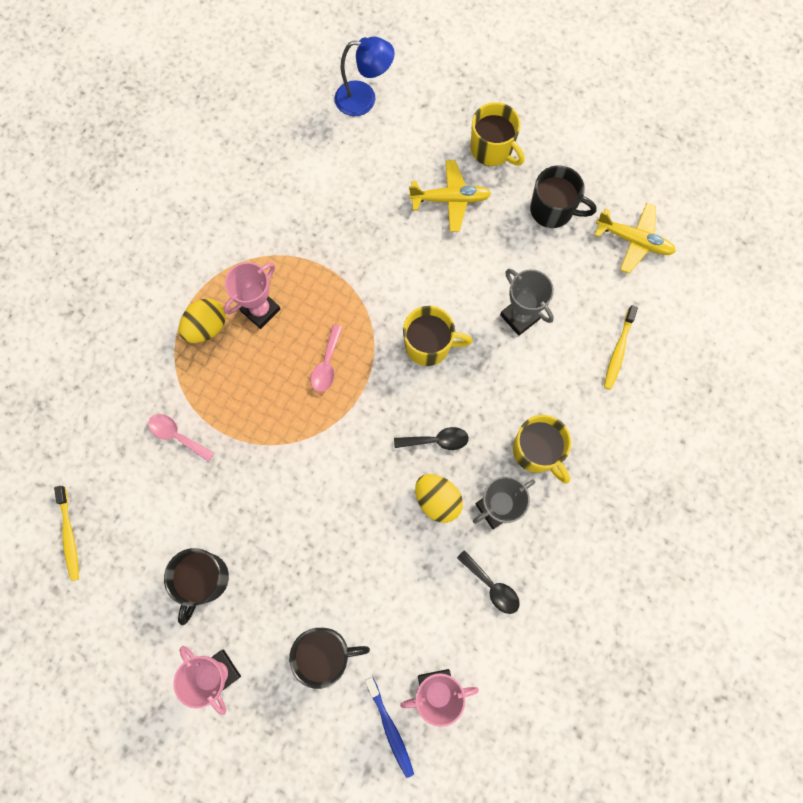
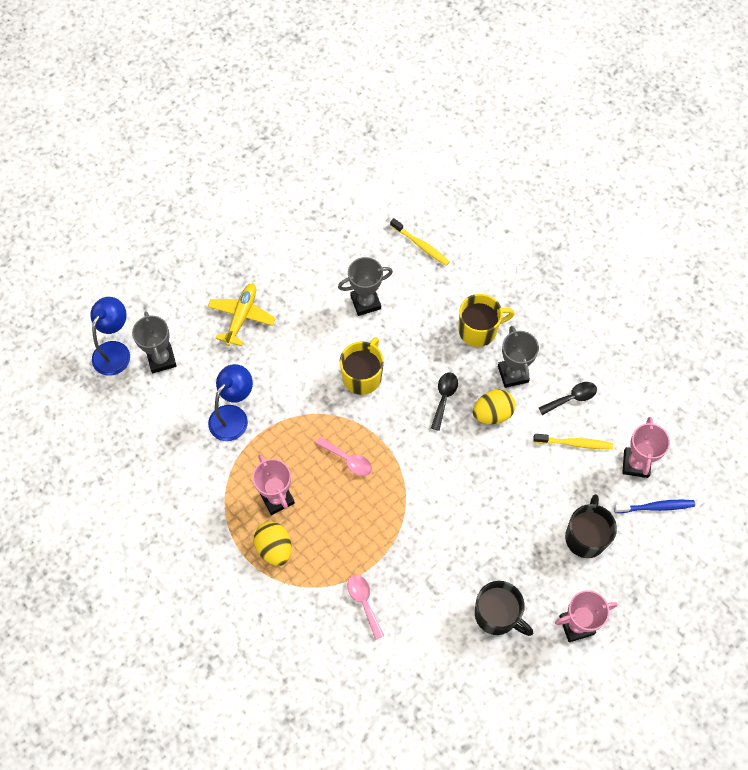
camera: 70 degrees left, 10 degrees down
(69, 535) = (421, 721): yellow toothbrush -> yellow toothbrush (574, 443)
(177, 435) = (364, 602): pink spoon -> pink spoon turned 105 degrees clockwise
(335, 234) = (233, 416): none -> blue lamp
(372, 144) = (161, 359): none -> grey trophy
(492, 149) = (211, 270): yellow mug -> none
(552, 210) = (285, 246): black mug -> none
(634, 241) = (336, 201): yellow plane -> none

